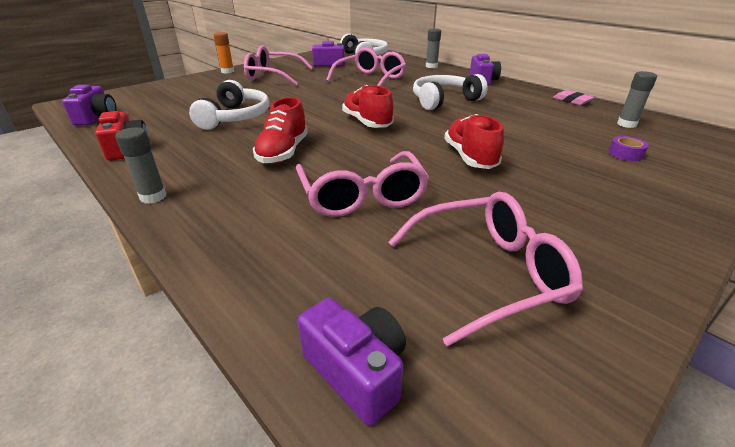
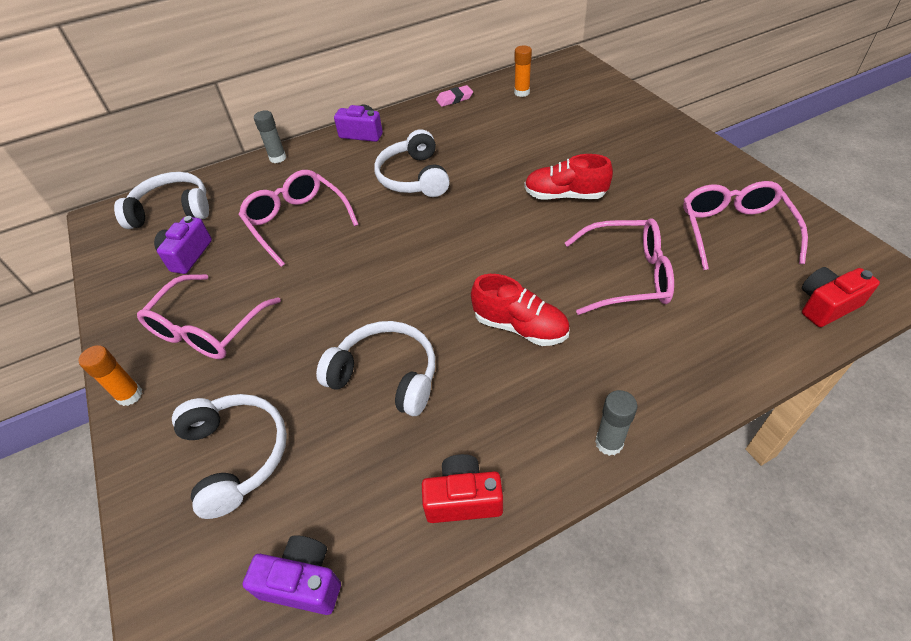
camera: 70 degrees left, 15 degrees up
(184, 94) = (237, 455): none -> white headphones
(357, 371) = (826, 305): purple camera -> red camera
(367, 122) = (456, 248): red shoe -> none
(625, 154) = (577, 115): purple tape -> none
(626, 124) = (522, 92): grey glue stick -> orange glue stick

